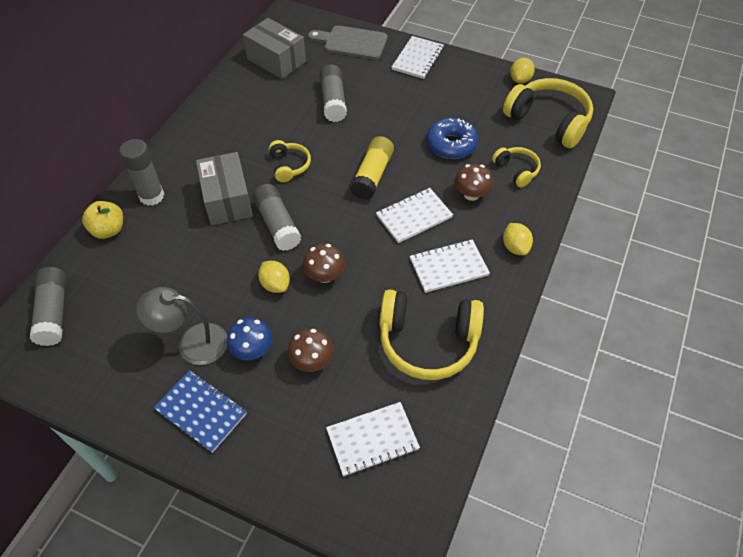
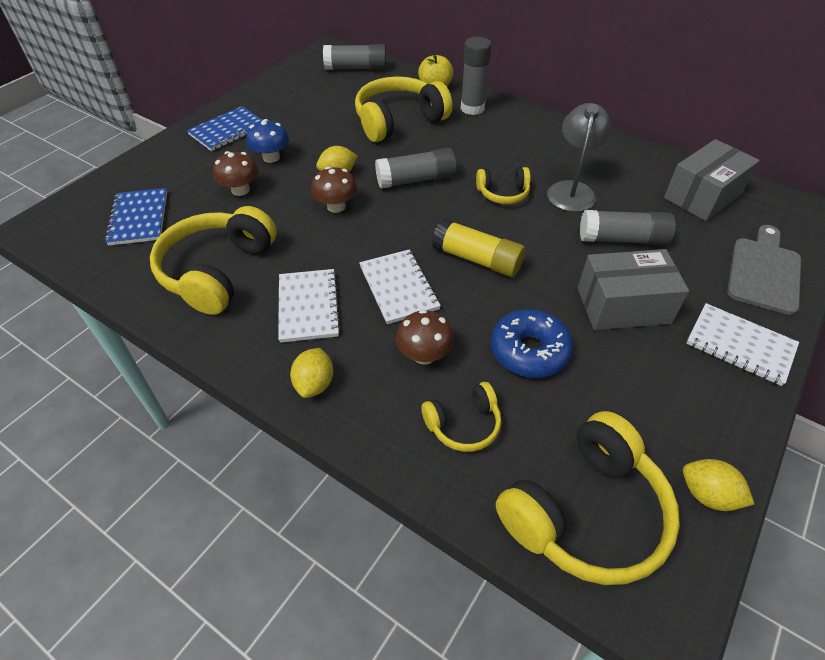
camera: 100 degrees right, 5 degrees down
(177, 252) = (399, 121): none -> yellow headphones
(192, 343) = (295, 127): grey lamp -> grey lamp (572, 190)
(227, 200) = (458, 150): grey box -> grey box (623, 305)
(372, 440) = (139, 218): white notebook -> blue notebook
(515, 247) = (314, 384): yellow lemon -> yellow lemon turned 75 degrees counterclockwise

